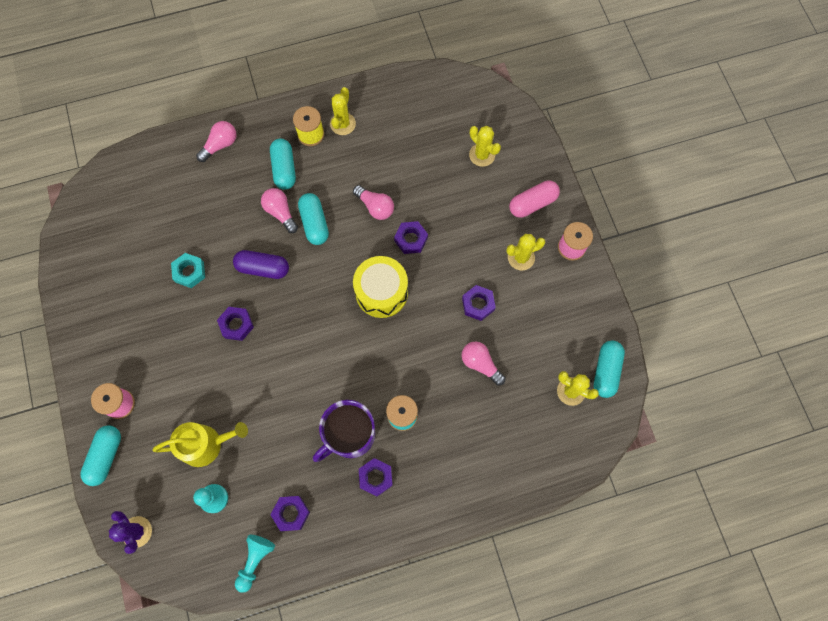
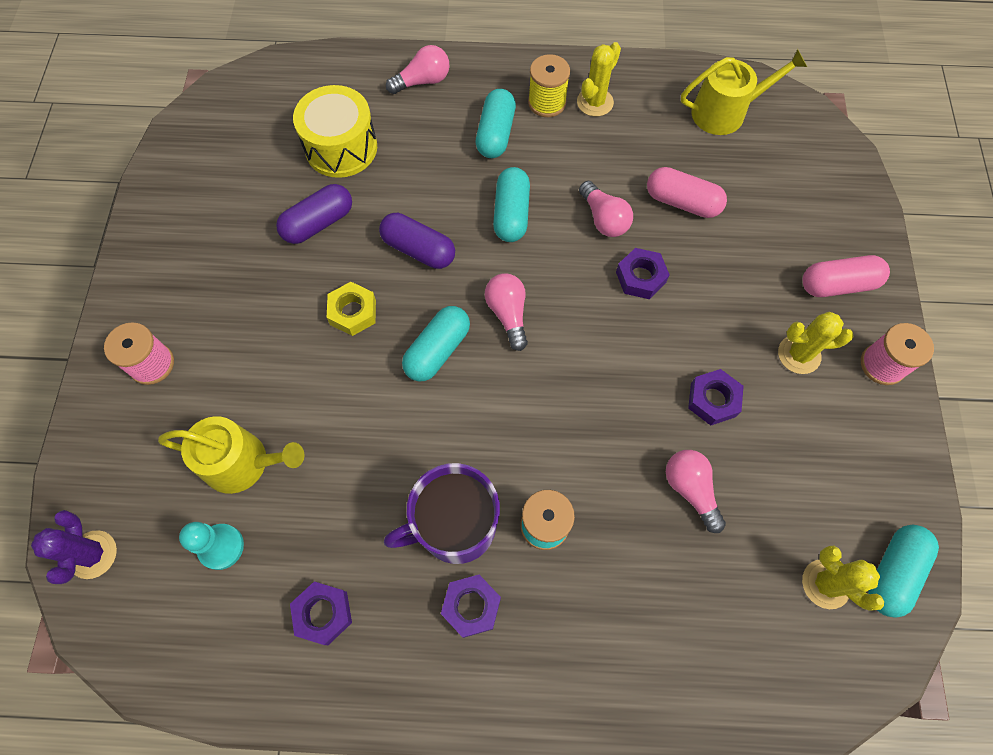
camera: 20 degrees right, 5 degrees down
(106, 456) = (101, 429): turquoise capsule -> turquoise capsule (437, 350)
(189, 272) = (318, 223): turquoise nut -> purple capsule
(236, 325) = (353, 312): purple nut -> yellow nut
(255, 561) = (241, 667): turquoise pawn -> none
(280, 213) = (470, 186): pink light bulb -> pink light bulb (508, 314)
(381, 292) = (574, 336): yellow drum -> yellow drum (341, 147)
(421, 178) = (682, 202): none -> pink capsule
(431, 104) = (725, 112): none -> yellow watering can
(482, 155) = (779, 197): yellow cactus -> none

